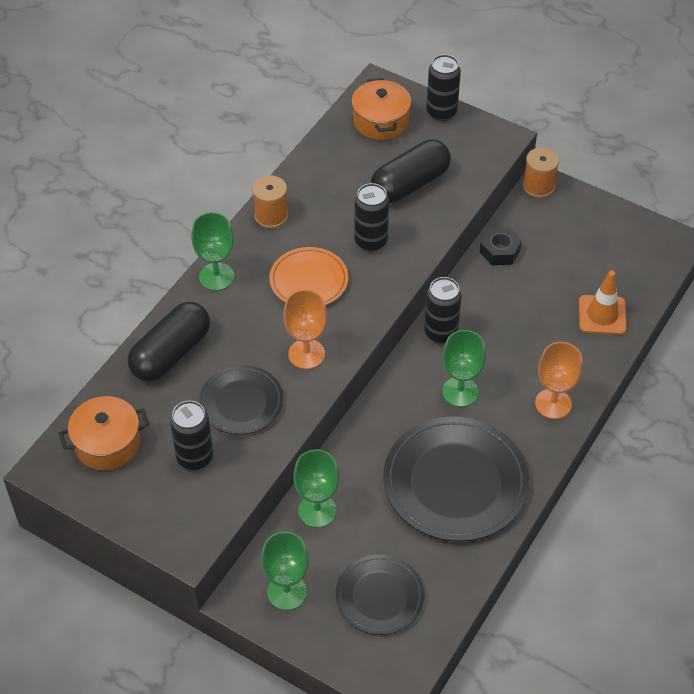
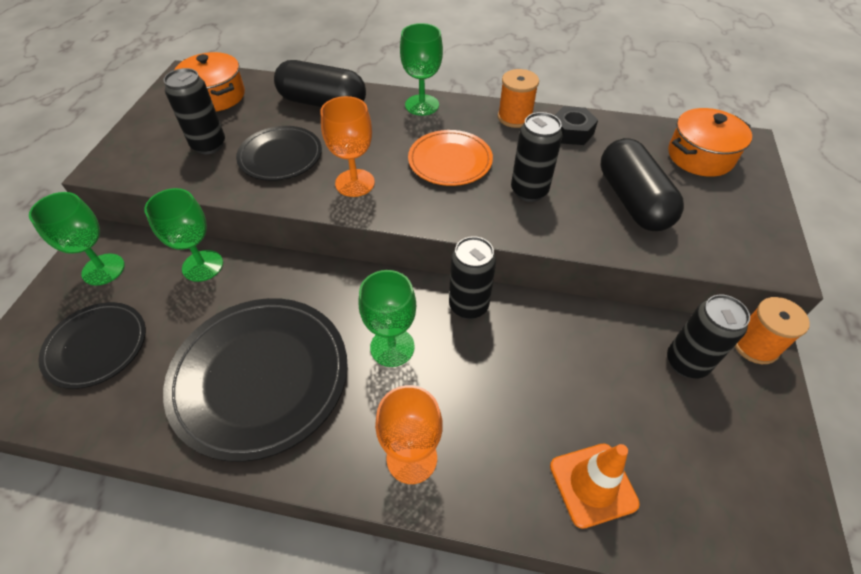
camera: 70 degrees right, 0 degrees up
(410, 184) = (632, 200): black capsule -> black capsule turned 45 degrees clockwise
(441, 112) = (761, 199): black can -> black can (686, 362)
(500, 251) = (622, 331): black nut -> black nut (571, 132)

